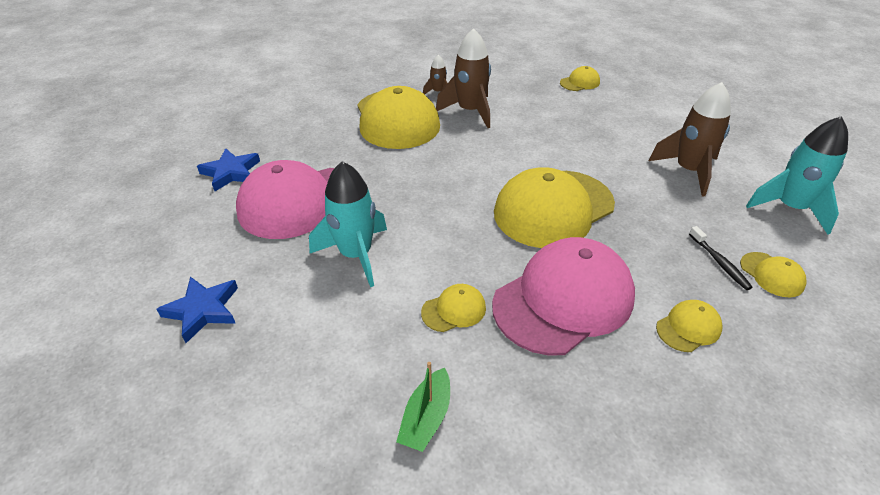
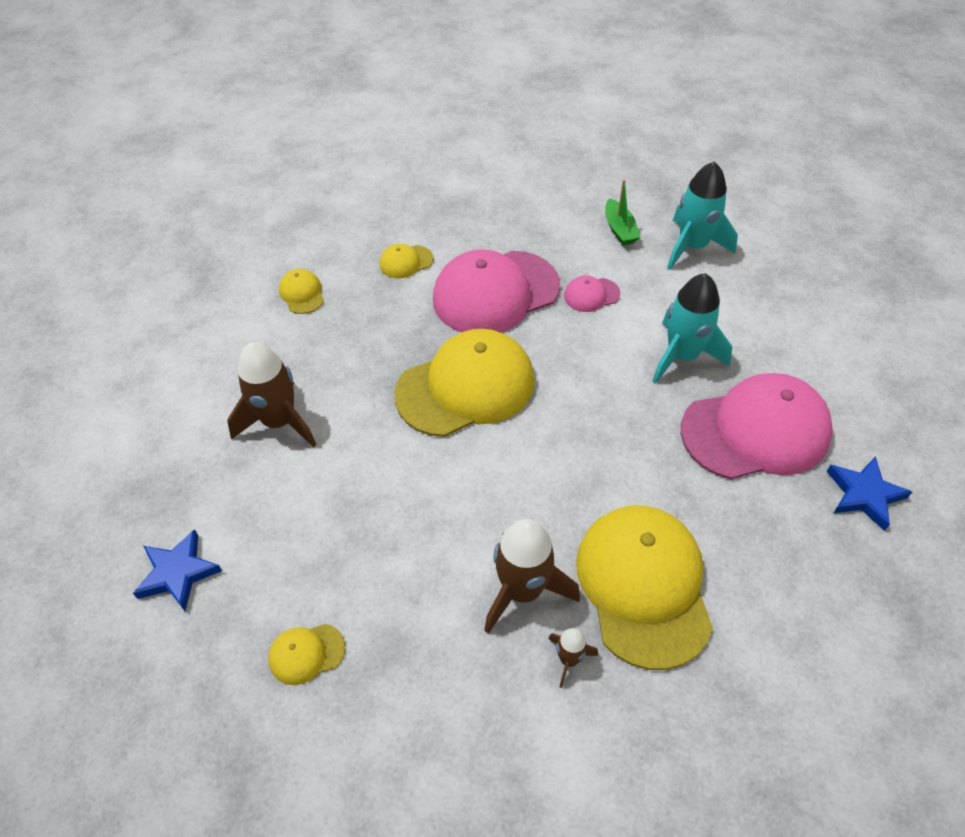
camera: 170 degrees left, 10 degrees up
(203, 310) = (812, 318): blue star -> blue star (178, 573)
(426, 418) = (619, 229): green boat -> green boat turned 135 degrees clockwise
(454, 310) = (591, 295): yellow cap -> pink cap
(719, 263) = (338, 309): black toothbrush -> none
(790, 208) = (215, 357): turquoise rocket -> turquoise rocket (692, 247)

